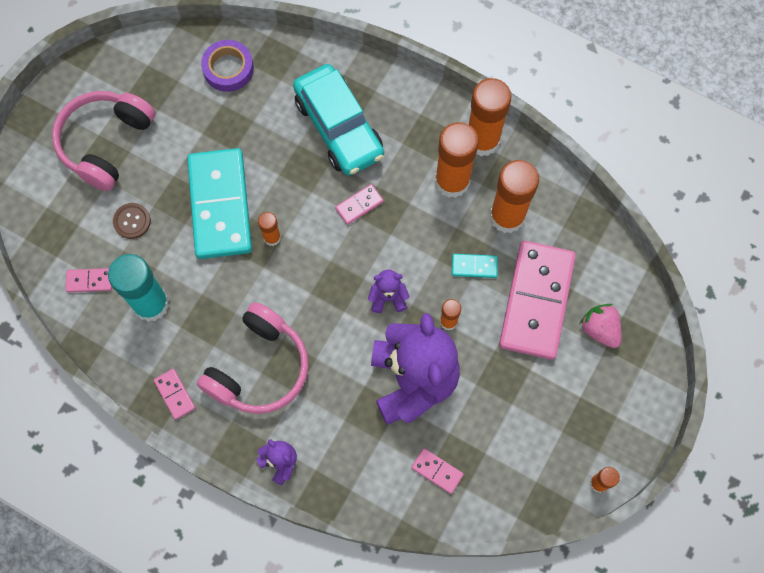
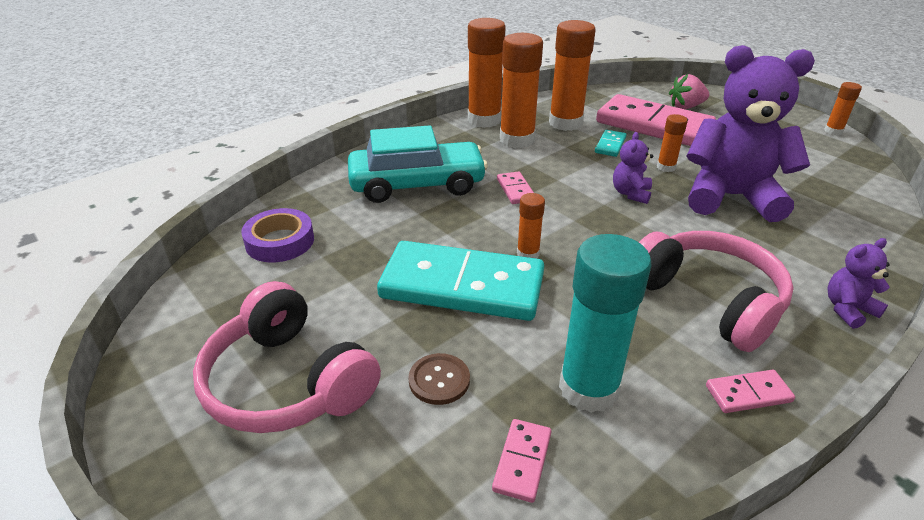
camera: 70 degrees left, 35 degrees down
(437, 471) = (837, 203): pink domino -> none

